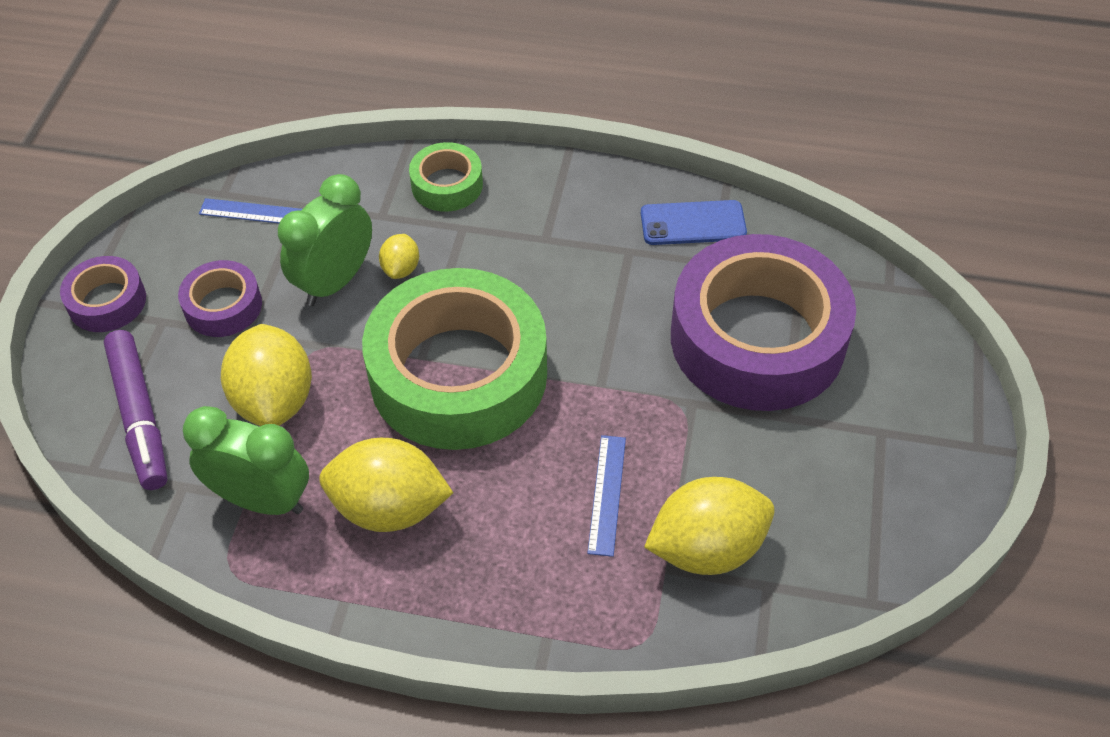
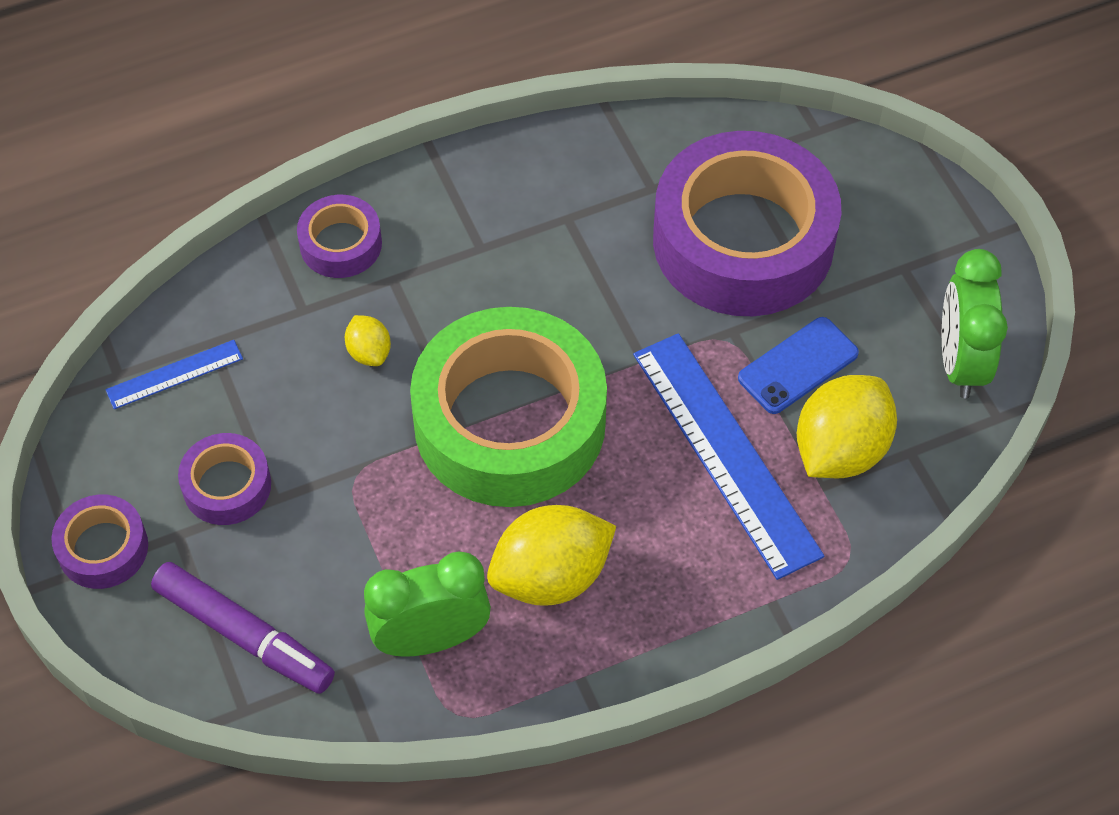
camera: 35 degrees left, 5 degrees up
(274, 400) = (360, 544): yellow lemon -> none
(335, 282) = (316, 400): green clock -> green clock (960, 362)
(447, 185) = (340, 244): green tape -> purple tape
(606, 494) = (725, 453): blue ruler -> blue ruler, size x2.08
(693, 223) = (604, 160): blue phone -> blue phone (798, 366)

